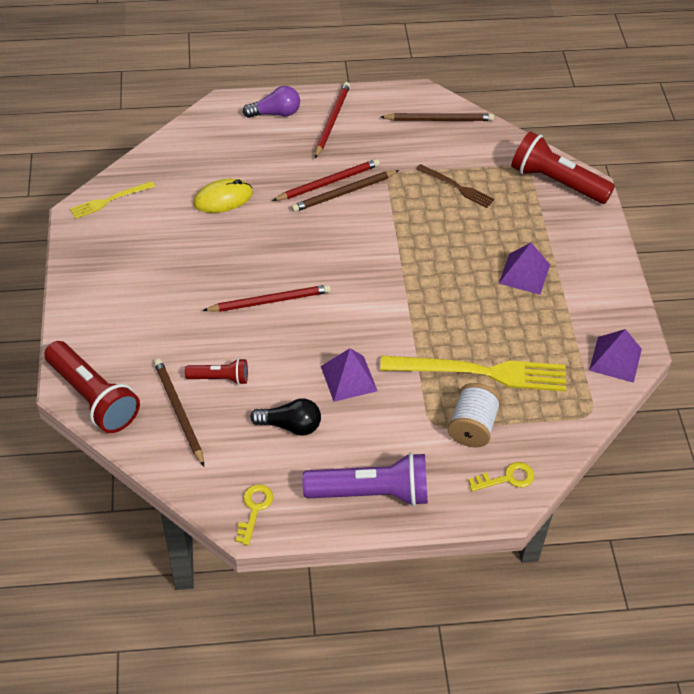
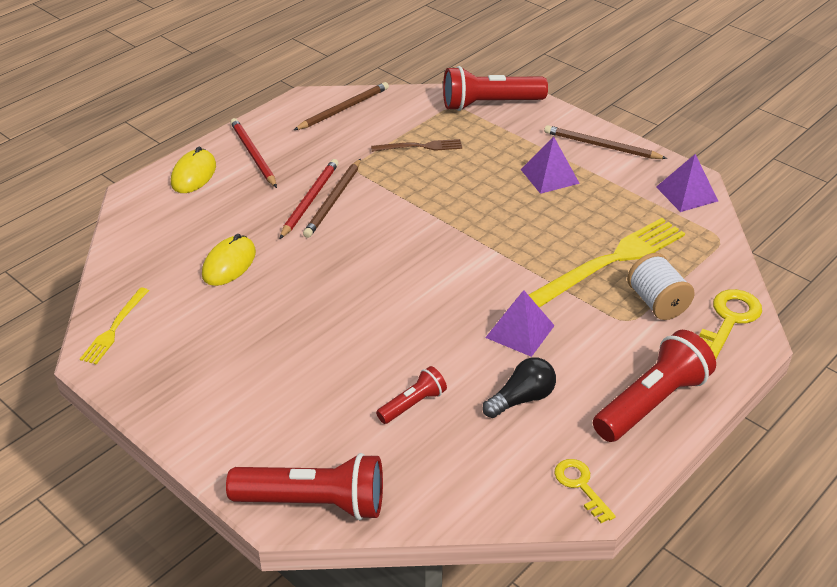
camera: 40 degrees left, 10 degrees down
(179, 412) = (411, 457): brown pencil -> brown pencil (601, 146)
(270, 301) = (377, 316): red pencil -> none
(275, 113) = (193, 174): purple light bulb -> yellow mouse
(372, 492) = (651, 402): purple flashlight -> red flashlight
(507, 478) = (728, 321): yellow key -> yellow key, size x1.56

